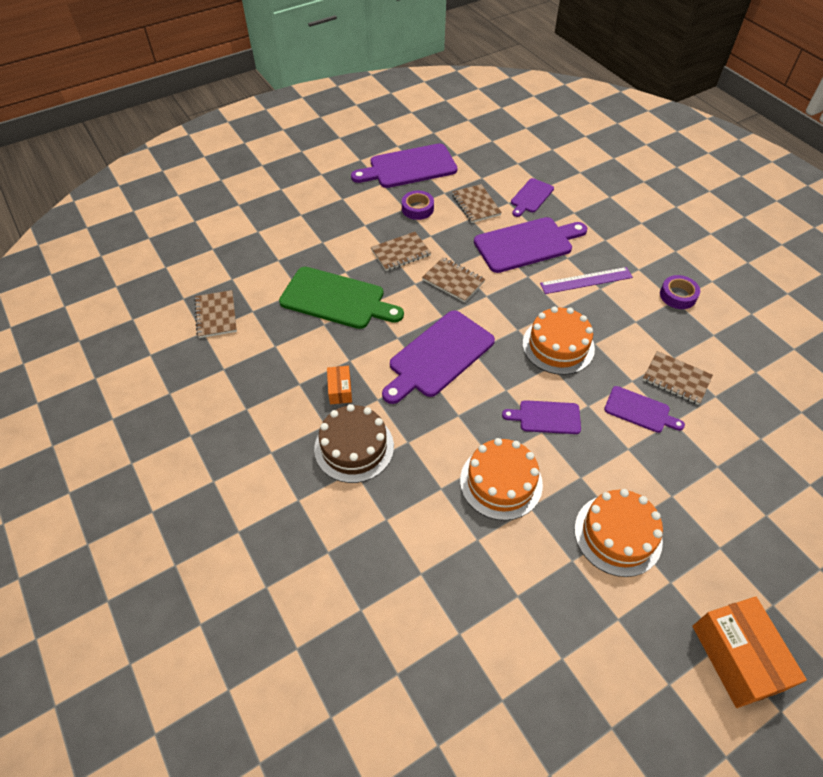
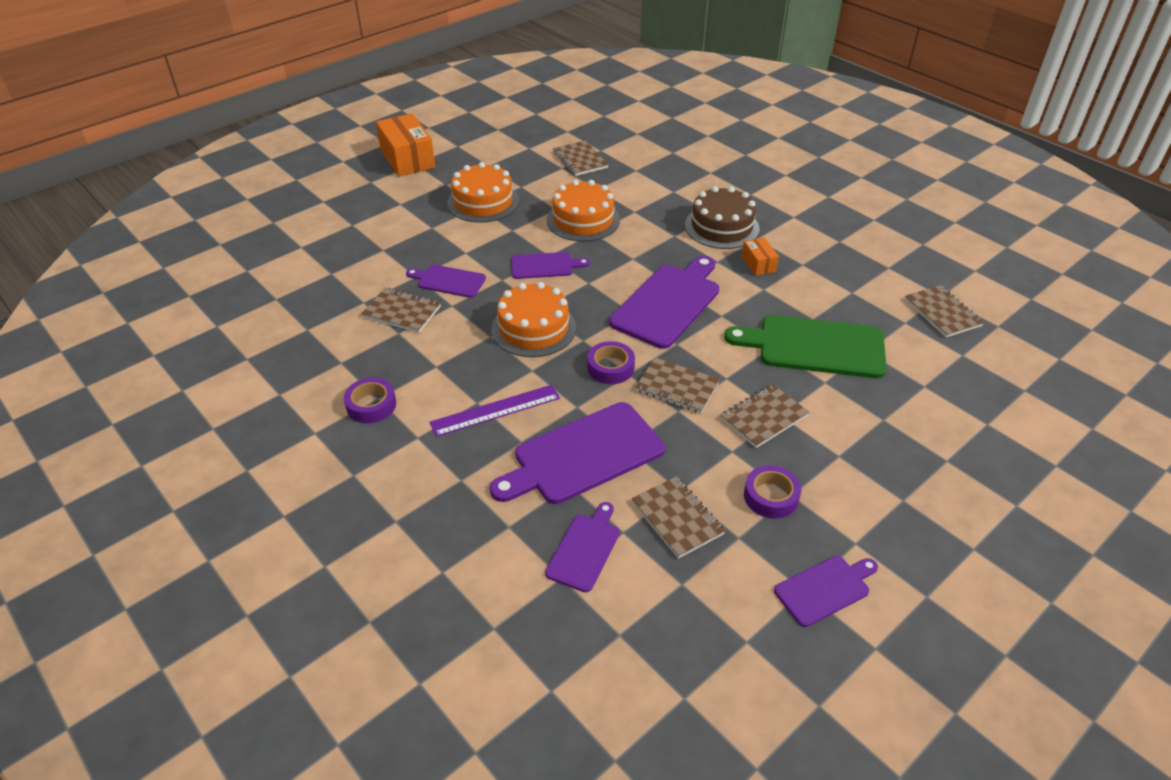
camera: 170 degrees right, 10 degrees down
(409, 167) = (824, 589): purple cutting board -> purple cutting board, size x0.55
(491, 611) = (580, 160): none -> brown notebook
(499, 302) = (610, 367): none -> purple tape

